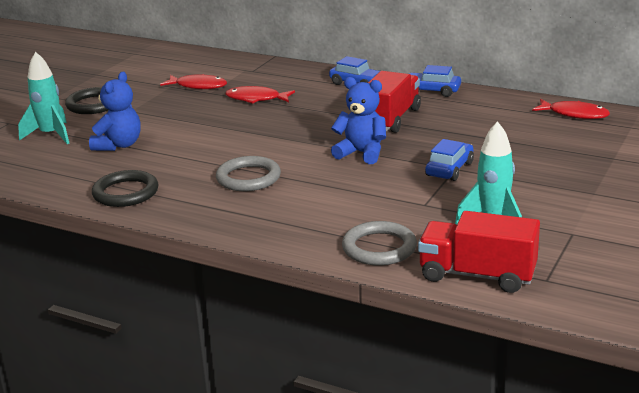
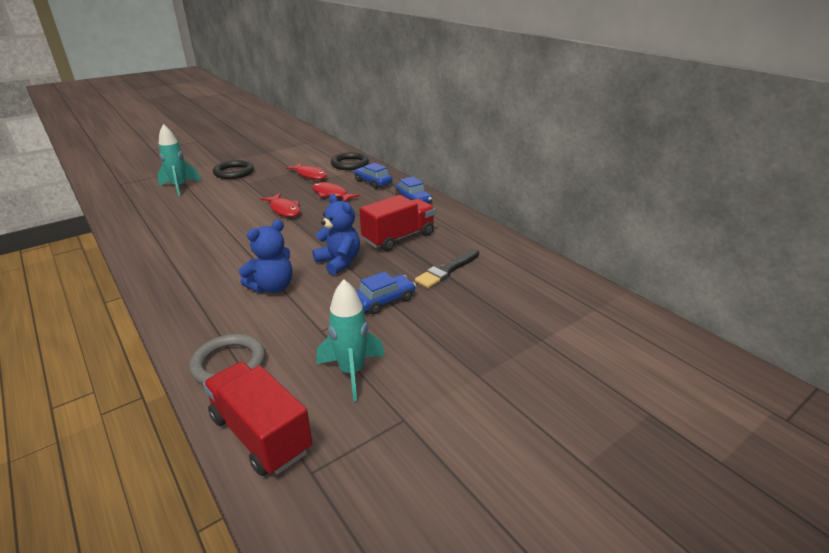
camera: 25 degrees right, 5 degrees up
(119, 145) = (203, 206): blue teddy bear -> blue teddy bear (272, 287)
(125, 193) = (151, 244): black ring -> black ring (350, 164)
(248, 178) = (237, 258): grey ring -> none
(432, 91) = (460, 221): blue car -> blue car (373, 182)
(474, 132) = (447, 270): none -> black brush
(574, 114) = (555, 278): red fish -> red fish (284, 210)

